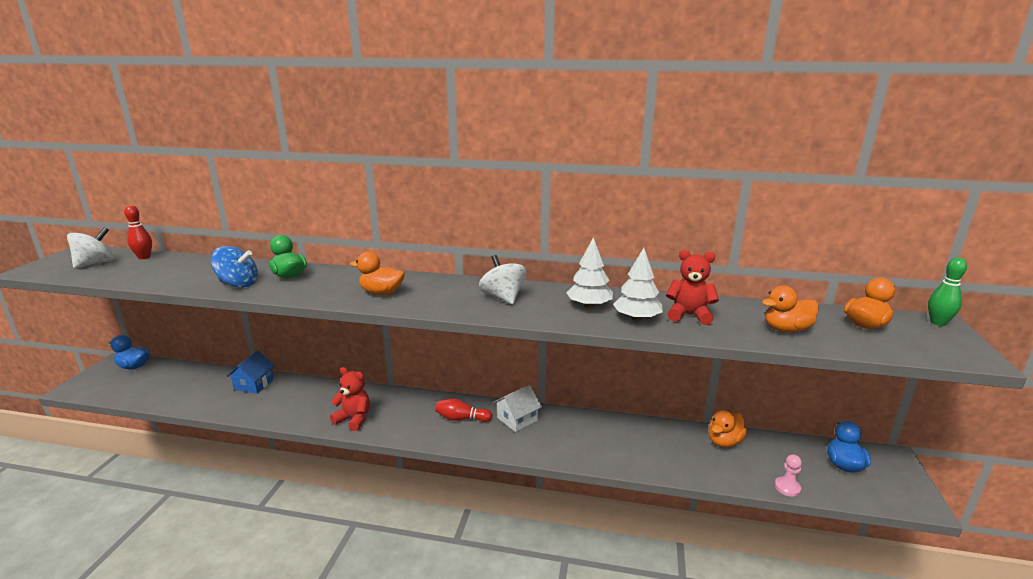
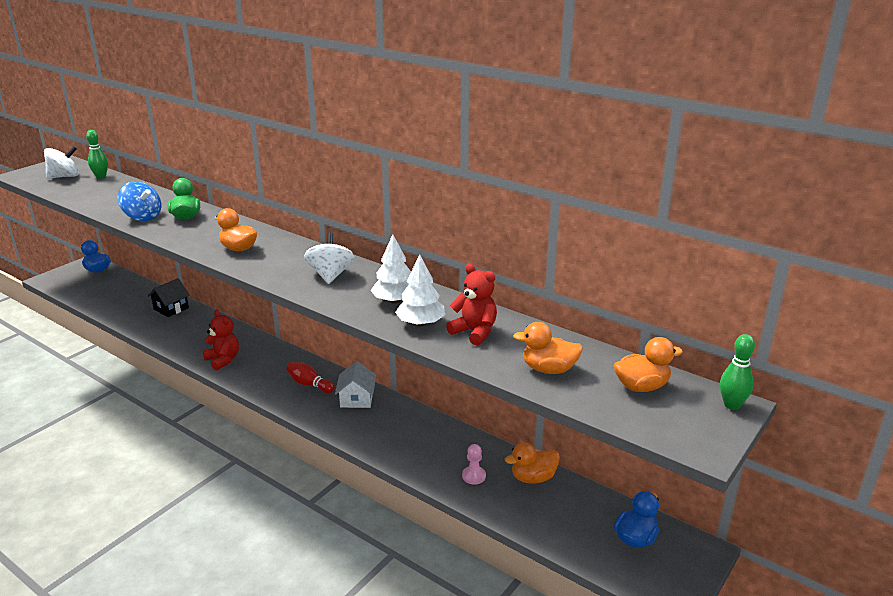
camera: 25 degrees right, 5 degrees up
(144, 257) = (101, 176): red bowling pin -> green bowling pin
(254, 384) = (171, 308): blue house -> black house
(517, 419) = (356, 399): white house -> white house turned 75 degrees counterclockwise
(787, 487) = (548, 537): pink pawn -> pink pawn (474, 476)

